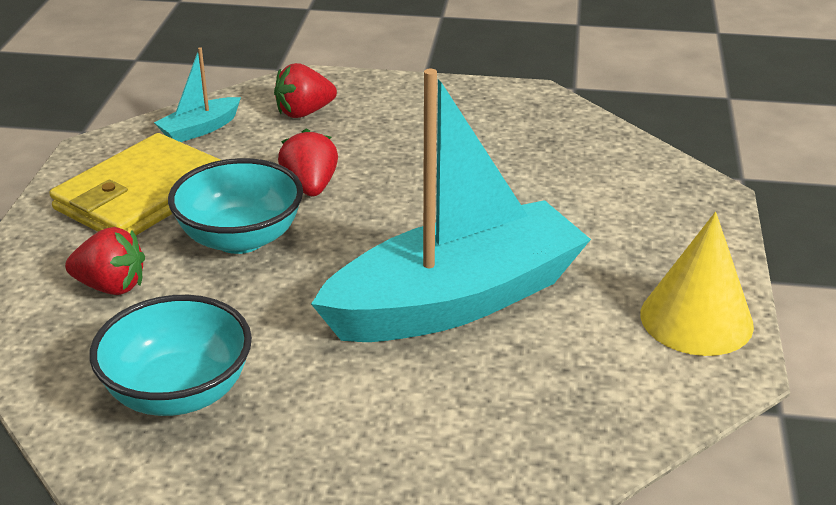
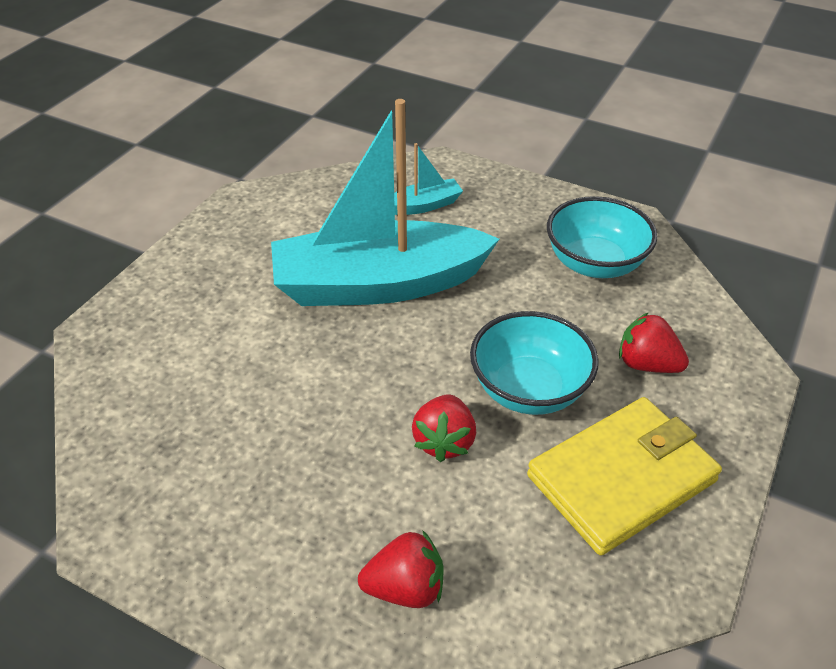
camera: 160 degrees left, 10 degrees up
(200, 129) = (546, 591): turquoise boat -> turquoise boat (424, 205)
(696, 319) = (229, 232): yellow cone -> none

